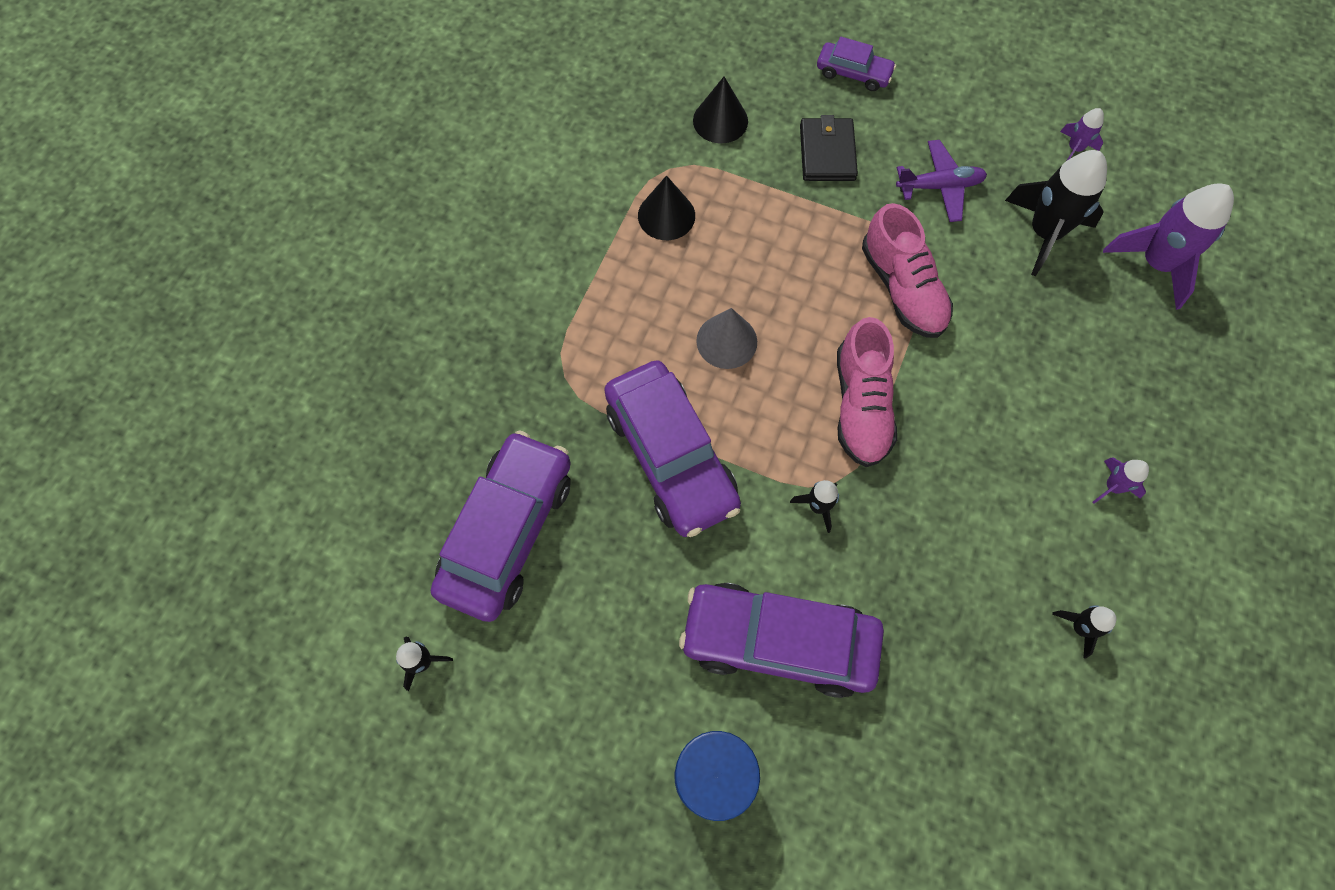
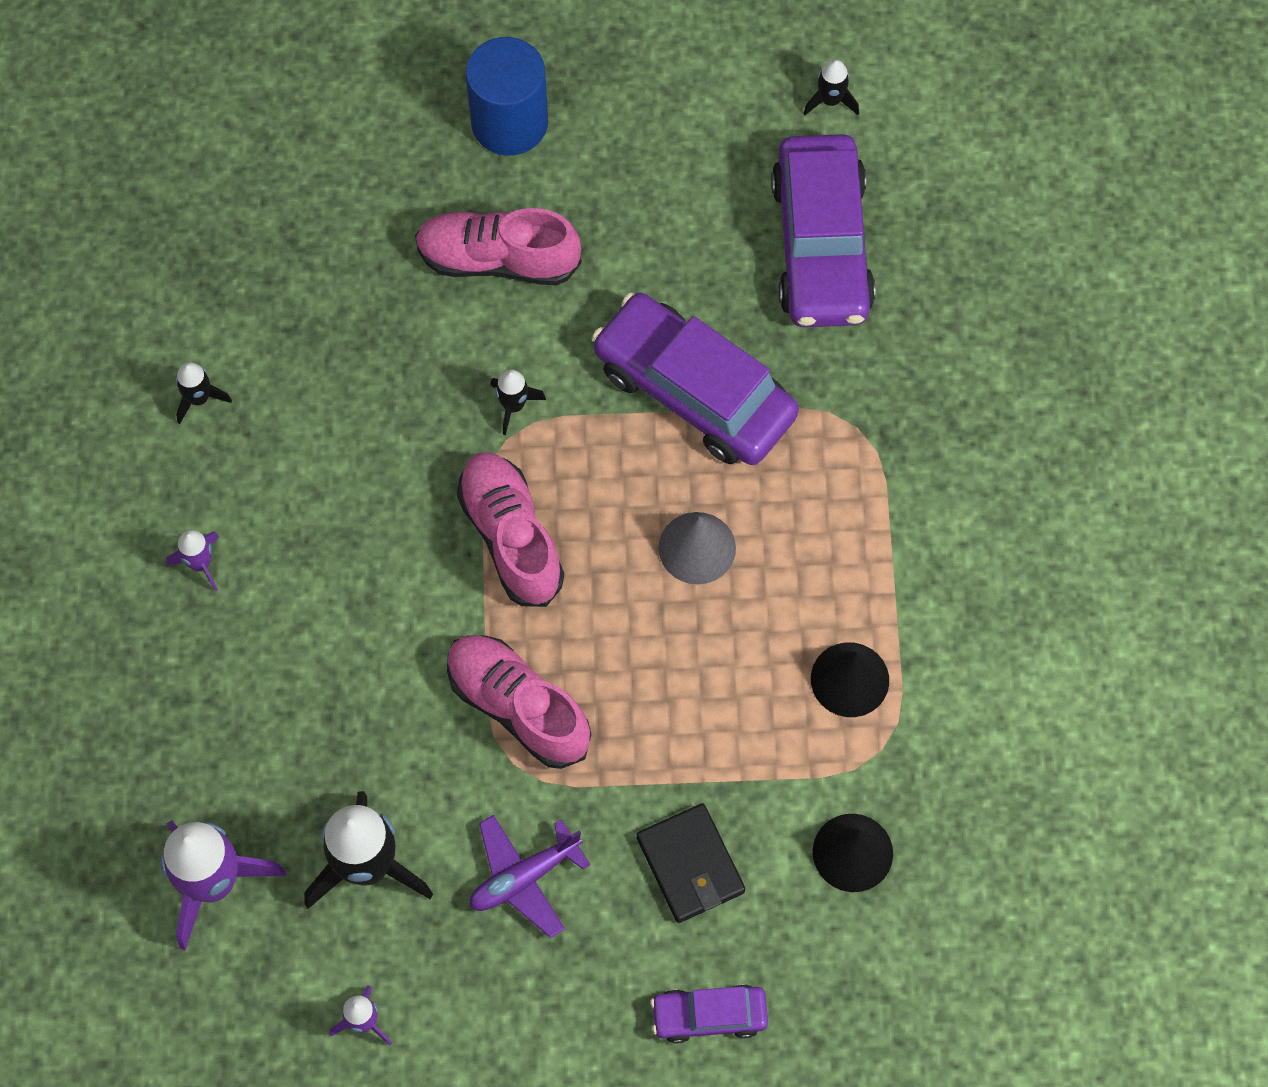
camera: 155 degrees right, 0 degrees up
(778, 641) = (498, 259): purple car -> pink shoe

